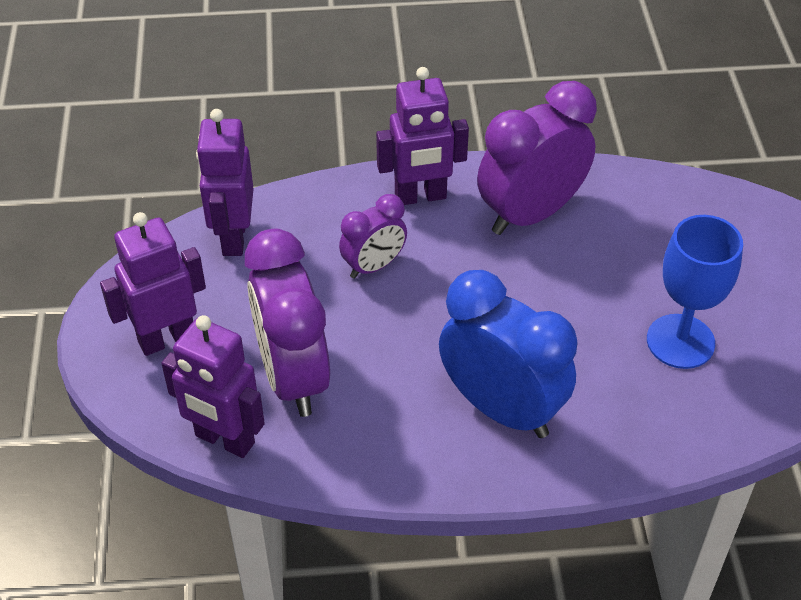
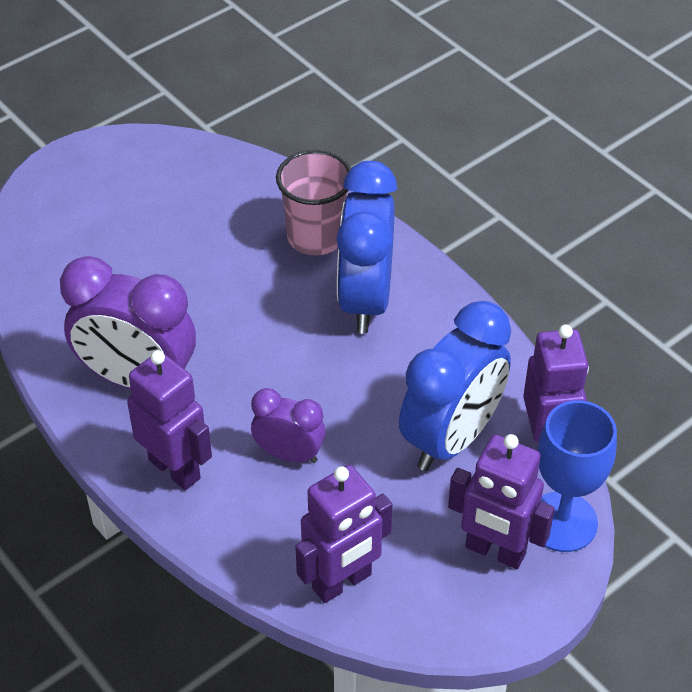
camera: 125 degrees left, 0 degrees up
(293, 376) = (451, 438): purple clock -> blue clock
(616, 416) = (315, 237): none -> pink cup
(680, 341) = (212, 231): blue goblet -> blue goblet (562, 522)

